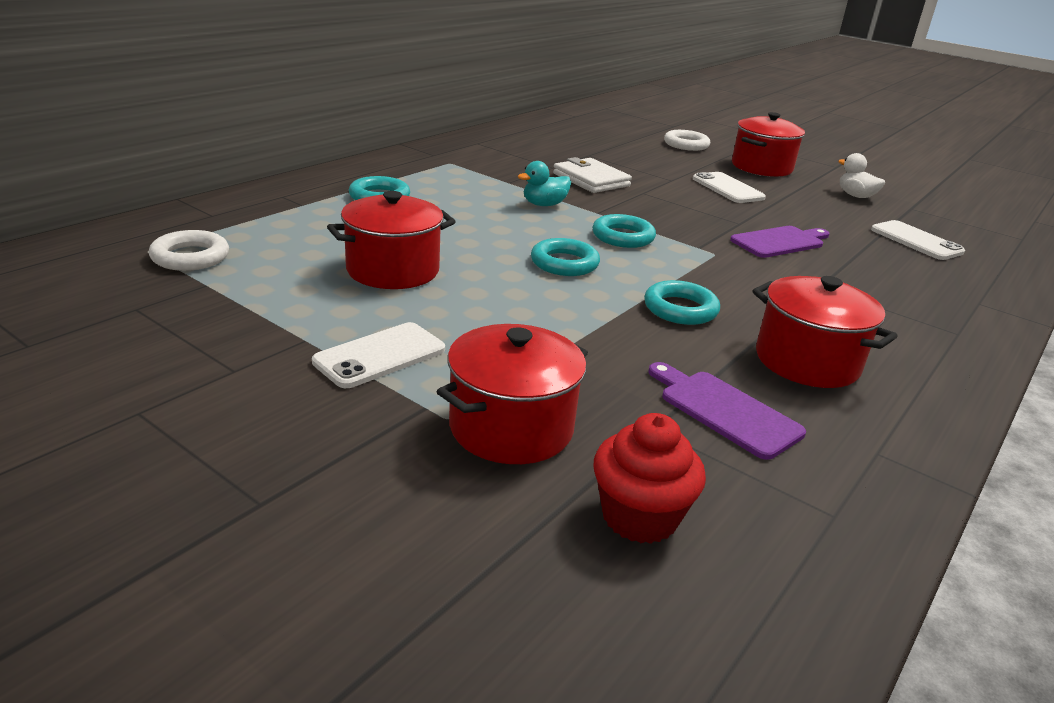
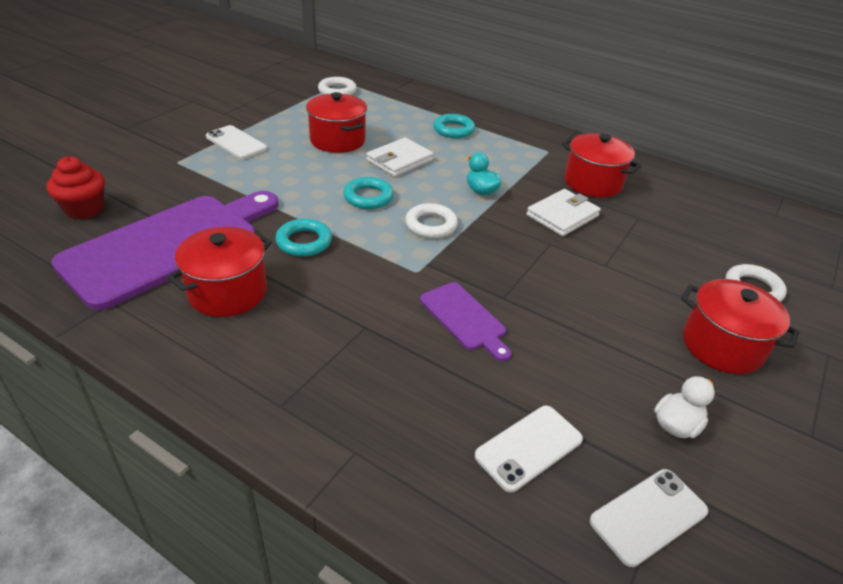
camera: 85 degrees right, 10 degrees up
(464, 236) = (399, 160): none -> white wallet
(511, 427) = (165, 177): red pot -> red pot (592, 183)
(623, 237) = (431, 225): turquoise ring -> white ring
(725, 411) = (169, 246): purple cutting board -> purple cutting board, size x2.15
(727, 188) = (608, 303): white phone -> white phone (648, 516)

